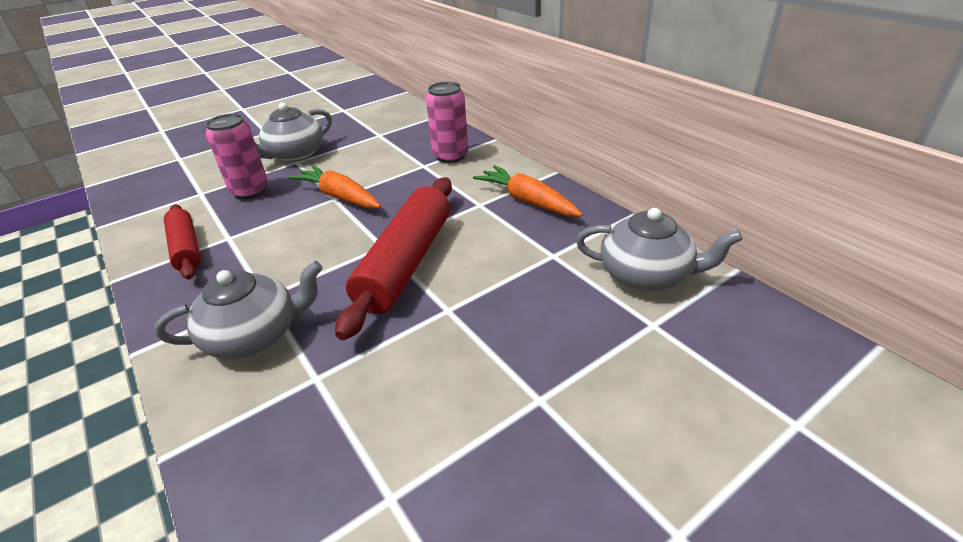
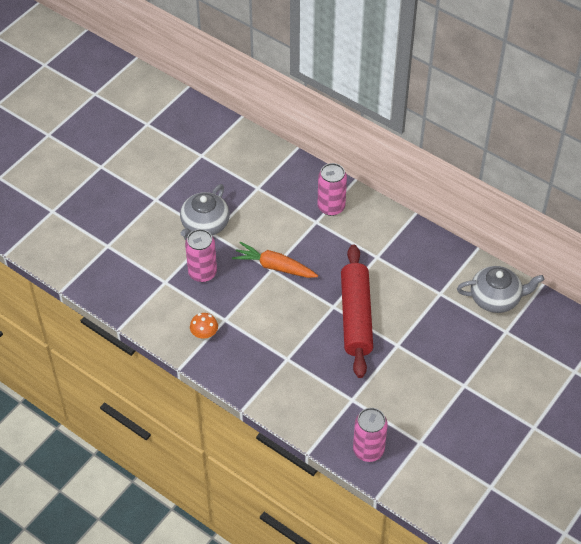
camera: 20 degrees left, 15 degrees up
(186, 248) = (204, 334): red rolling pin -> orange mushroom
(255, 336) = (302, 384): grey teapot -> none
(274, 486) = (368, 450): none -> pink can
(527, 201) = (407, 247): orange carrot -> none

